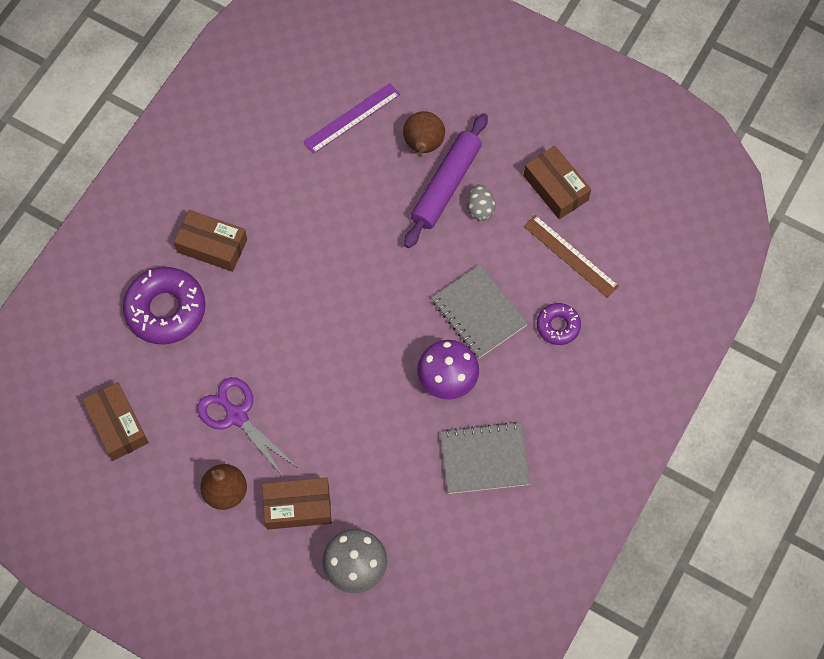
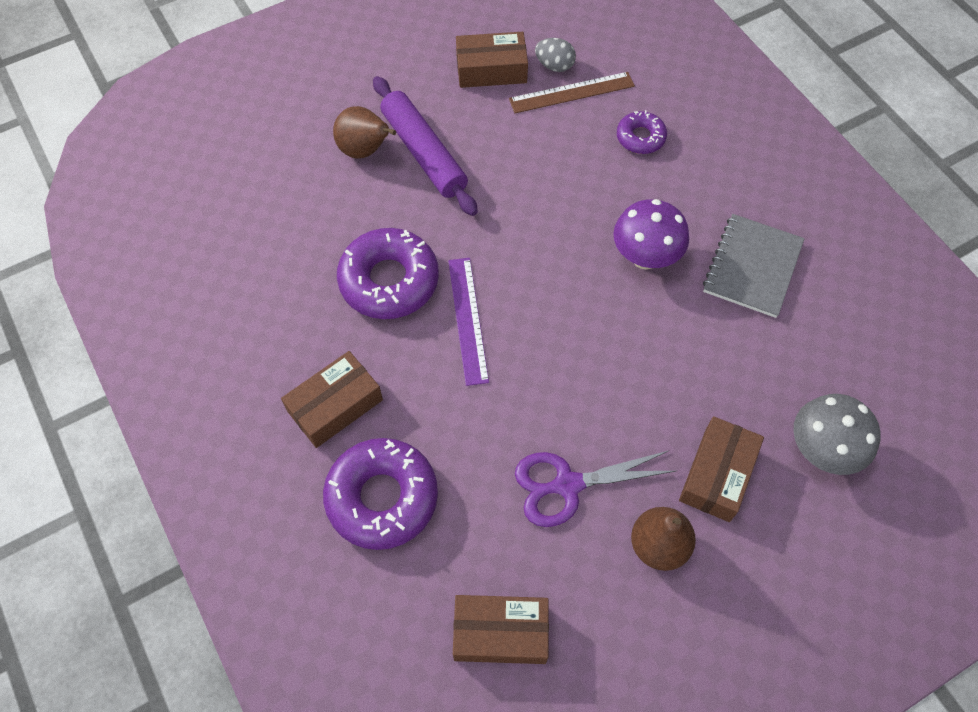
camera: 60 degrees left, 5 degrees down
(324, 224) = (389, 281): none -> purple donut
(352, 118) = (284, 196): purple ruler -> purple ruler (468, 319)
(479, 312) = (585, 193): grey notebook -> none
(480, 209) = (470, 138): grey egg -> grey egg (554, 66)

